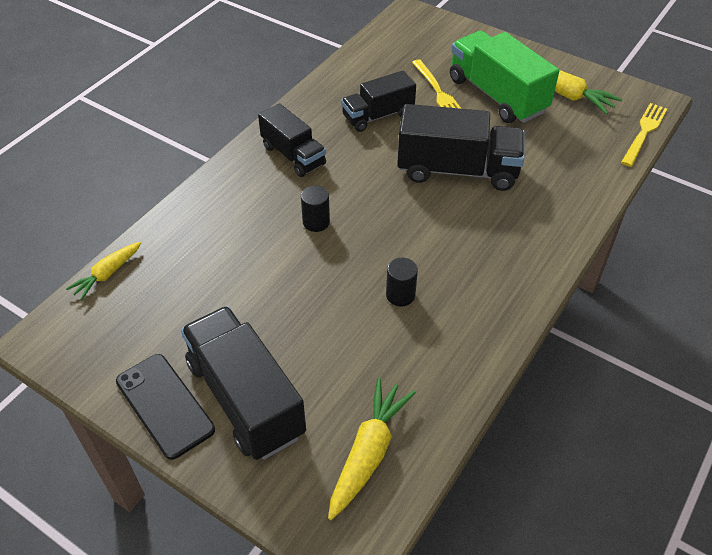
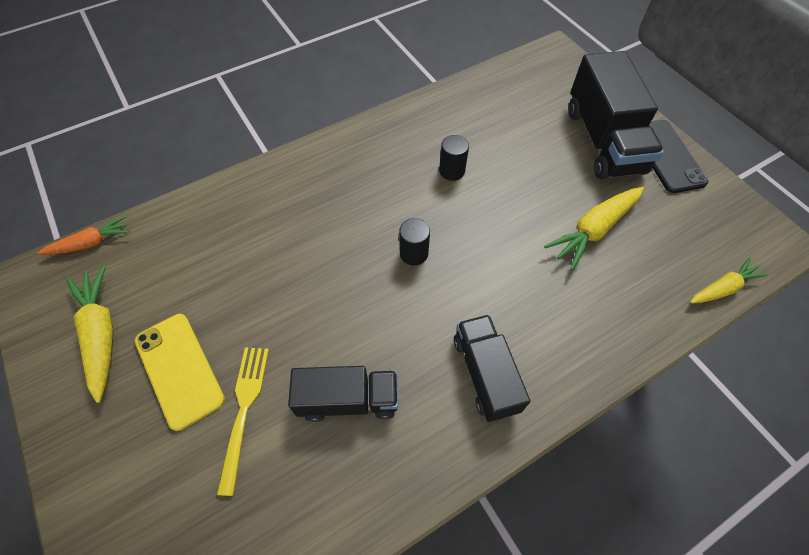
camera: 155 degrees left, 10 degrees up
(316, 222) = (494, 268): black cylinder -> black cylinder (414, 253)
(368, 452) = (527, 86): yellow carrot -> yellow carrot (593, 230)
(457, 170) = (315, 274): black truck -> none
(497, 95) = (179, 369): green truck -> yellow phone
(644, 132) = (90, 243): yellow fork -> orange carrot

